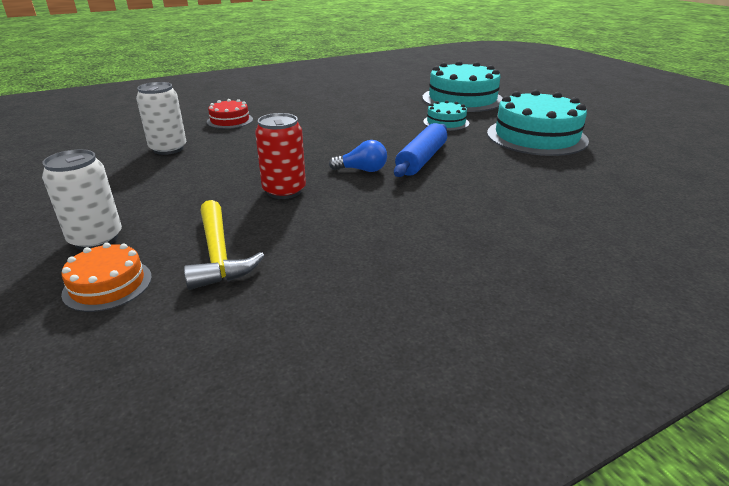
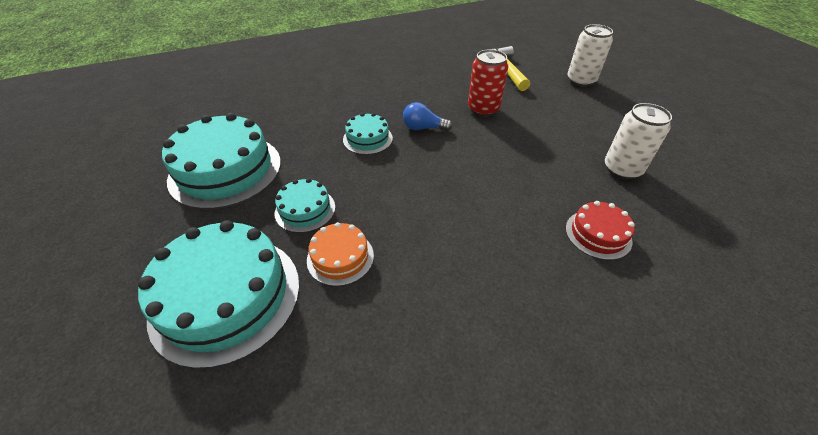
camera: 175 degrees left, 15 degrees up
(108, 285) = (548, 59): orange cake -> orange cake (340, 257)
(421, 159) = (367, 139): blue rolling pin -> turquoise cake

